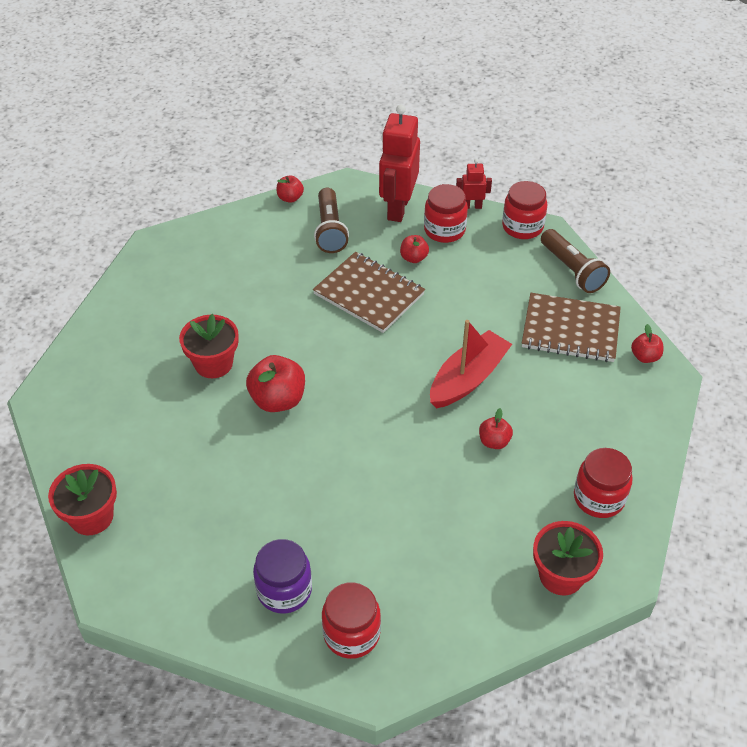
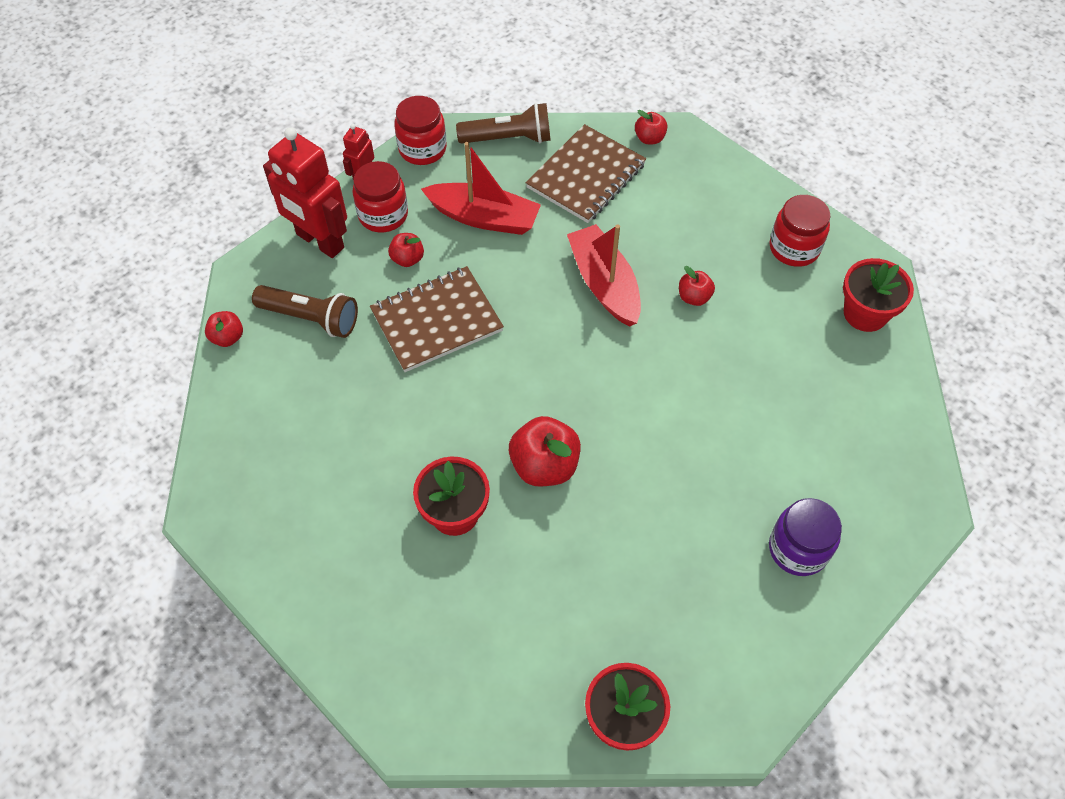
camera: 65 degrees left, 10 degrees up
(351, 634) = (869, 507): red jar -> none
(482, 285) = (484, 217): none -> red boat

